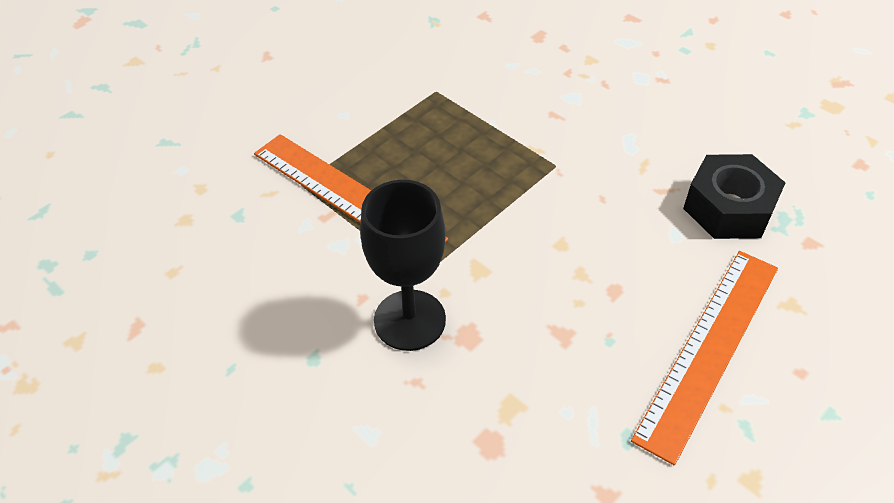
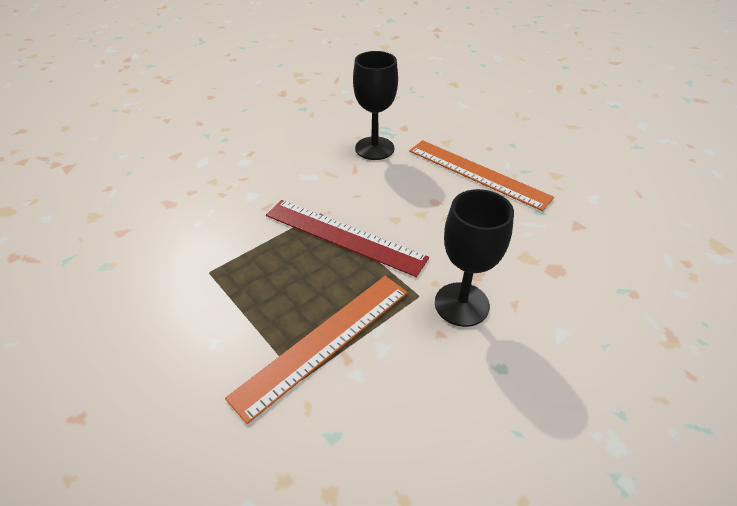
camera: 85 degrees left, 5 degrees down
(515, 193) = (344, 236): none -> red ruler
(729, 208) = (374, 148): black nut -> black goblet

